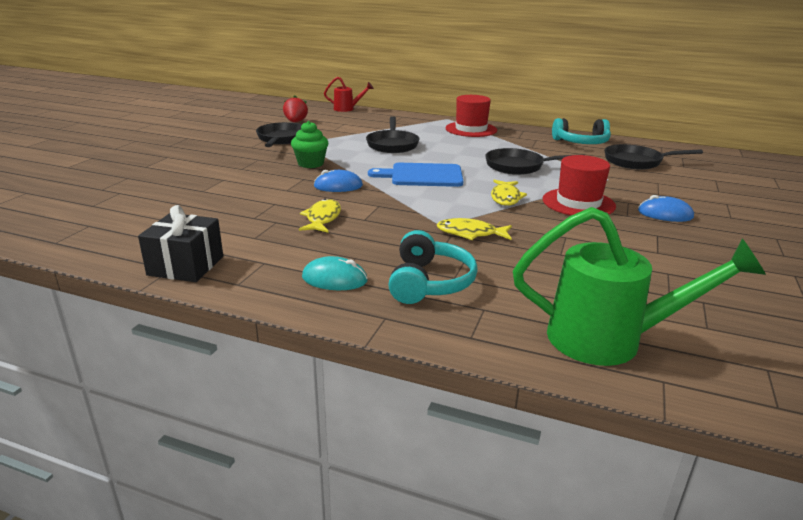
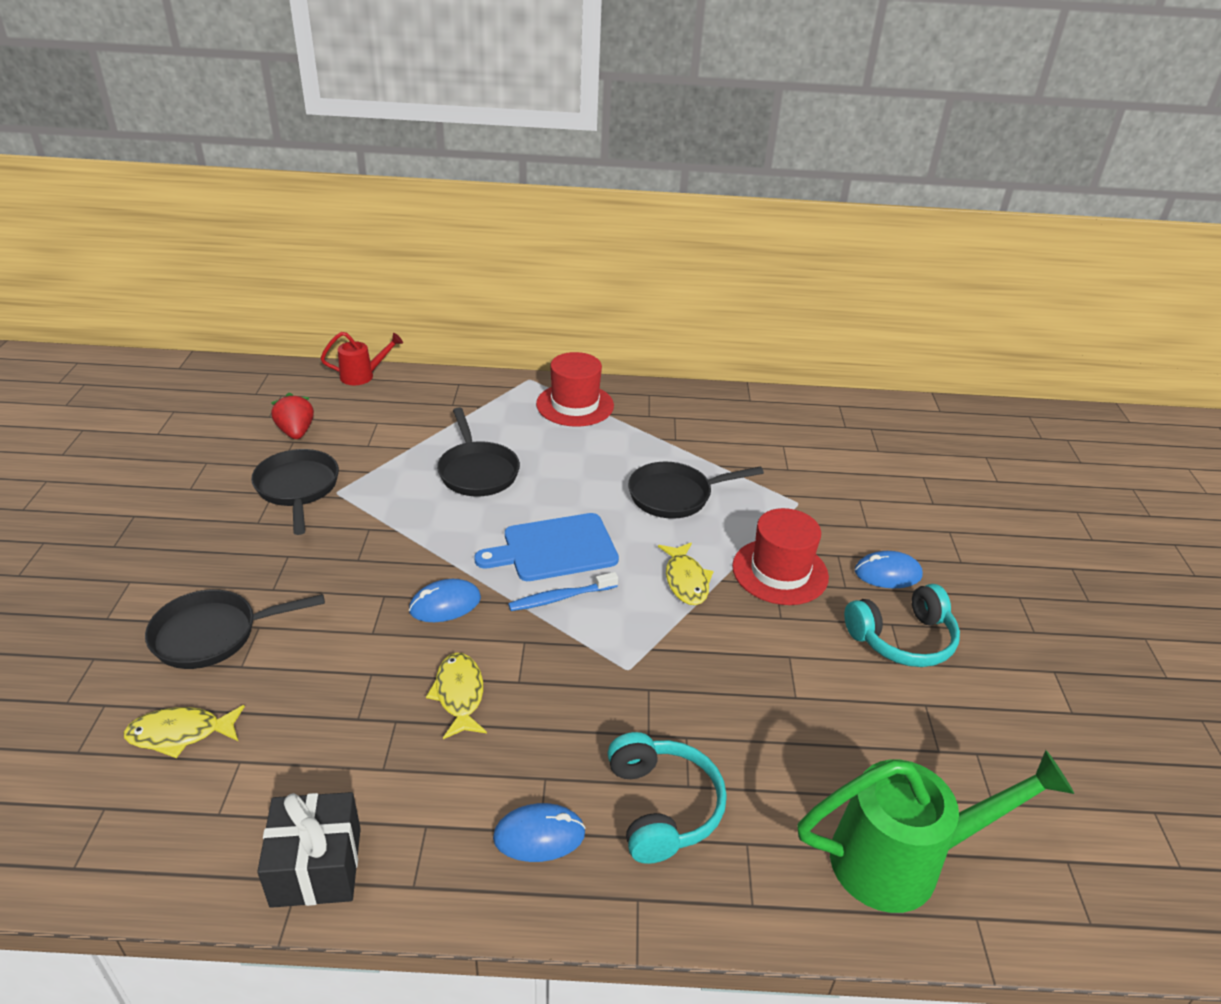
camera: 20 degrees left, 10 degrees up
(310, 164) = (376, 551): green cupcake -> none
(334, 279) = (539, 835): turquoise mouse -> blue mouse
(414, 193) = (560, 598): none -> blue toothbrush
(470, 233) = (671, 680): yellow fish -> yellow fish (180, 734)
(581, 143) = (736, 414): turquoise headphones -> turquoise headphones (902, 639)
(636, 162) = (819, 451): black pan -> black pan (212, 634)

